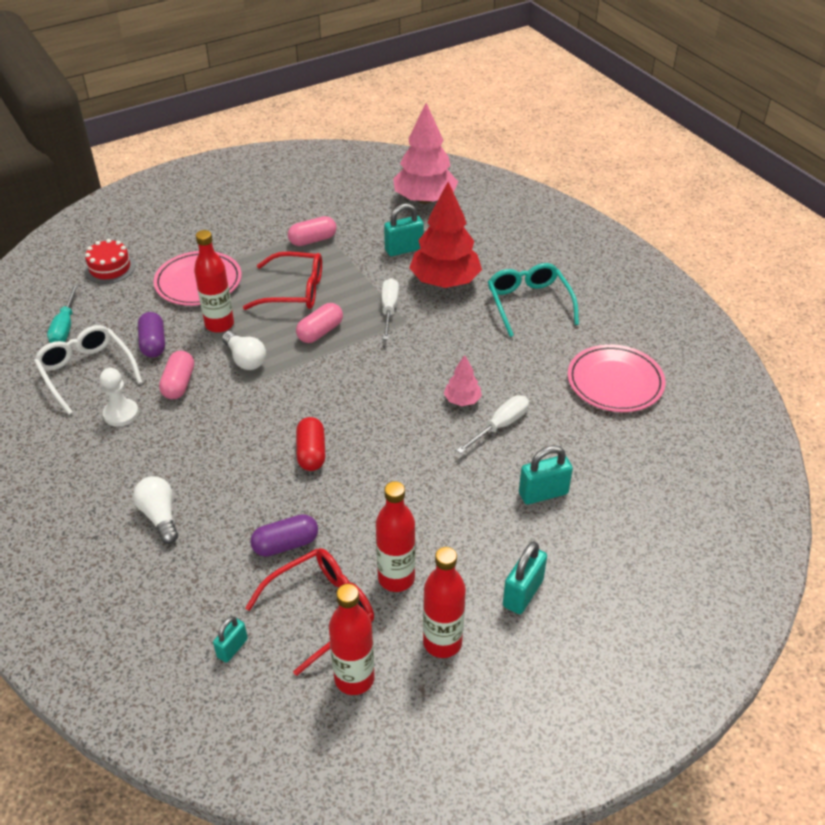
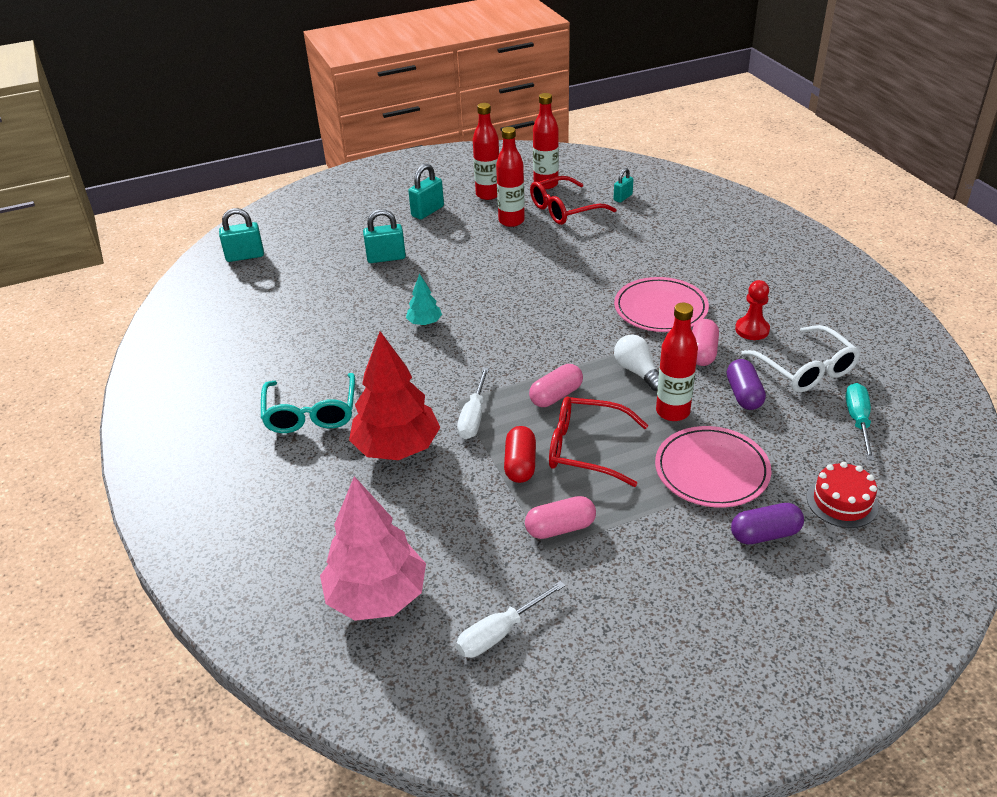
camera: 170 degrees left, 5 degrees down
(121, 414) = (752, 330): white pawn -> red pawn
(160, 516) = (690, 259): white light bulb -> none
(285, 544) = (590, 240): purple capsule -> purple capsule (765, 534)
(311, 453) = (569, 292): red capsule -> red capsule (520, 464)
(404, 249) = (435, 501): turquoise padlock -> turquoise padlock (245, 256)
(462, 400) = (424, 323): pink tree -> turquoise tree
(500, 426) = (399, 302): white screwdriver -> white screwdriver (500, 633)
(615, 382) = (274, 330): pink plate -> pink plate (660, 309)

